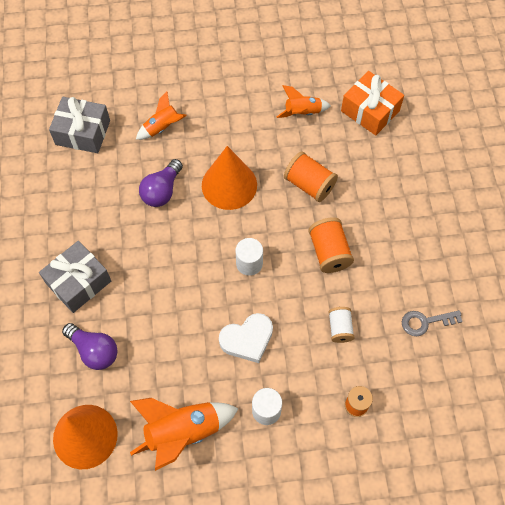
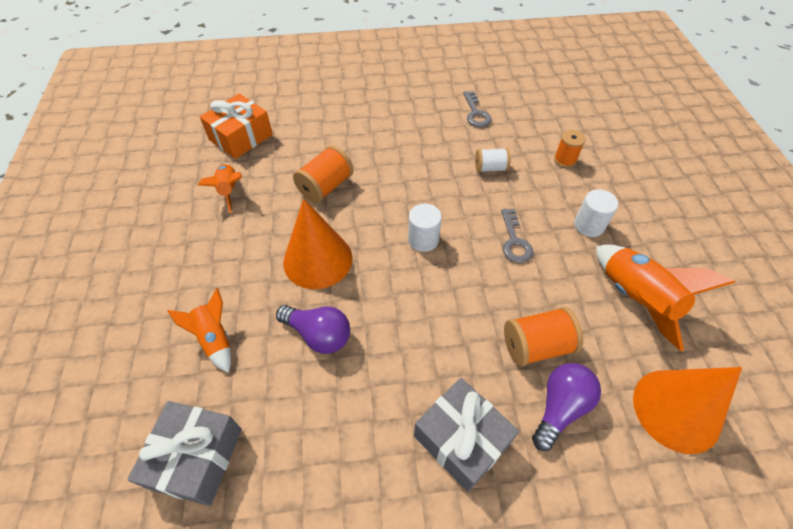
camera: 90 degrees left, 10 degrees down
(247, 339) = (514, 241): white heart -> grey key
(329, 252) = (408, 173): orange spool -> orange spool (536, 346)

